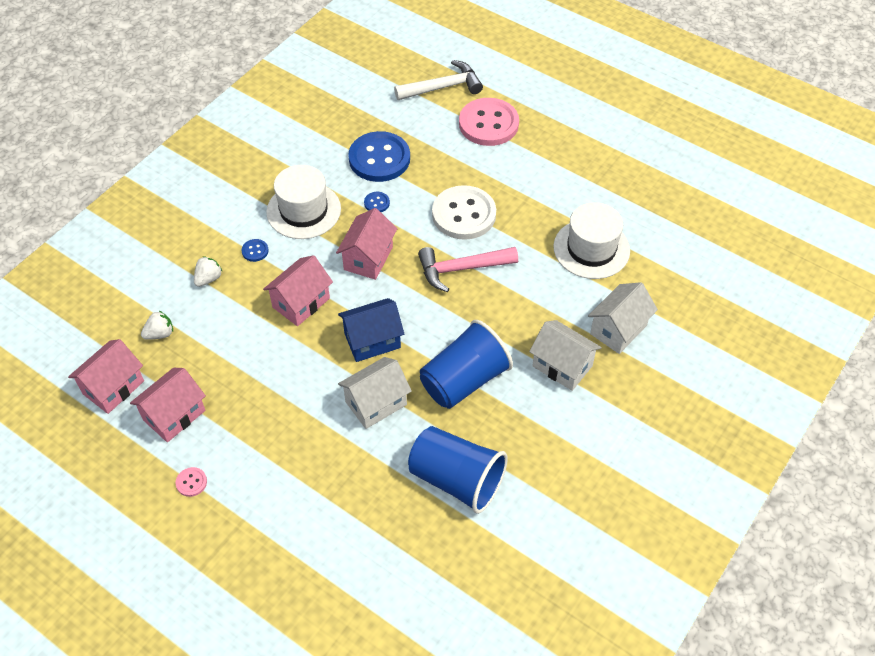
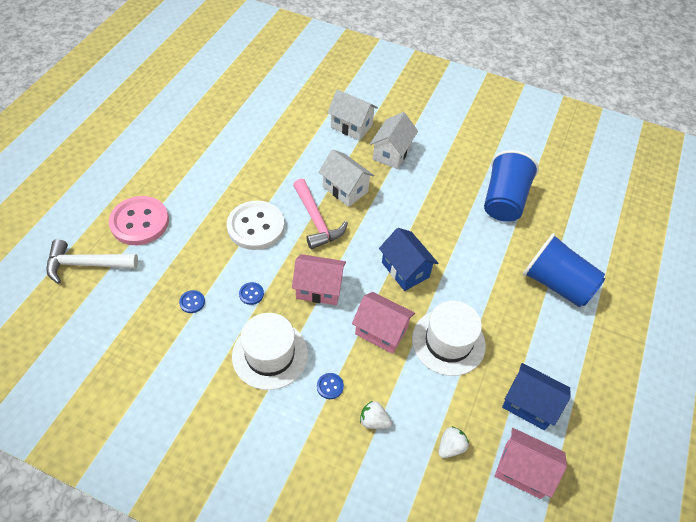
camera: 105 degrees left, 0 degrees up
(160, 334) = (450, 447): white strawberry -> white strawberry turned 90 degrees clockwise
(174, 415) = (529, 404): pink house -> blue house
(191, 482) = (582, 370): pink button -> none
(376, 403) = (462, 257): white house -> white house (345, 189)
(379, 159) = (192, 302): blue button -> blue button, size x0.40
(443, 87) = (86, 264): white hammer -> white hammer turned 60 degrees counterclockwise
(464, 380) = (422, 206): blue cup -> blue cup (556, 284)
(591, 249) = (279, 144): white hat -> white hat (448, 342)

